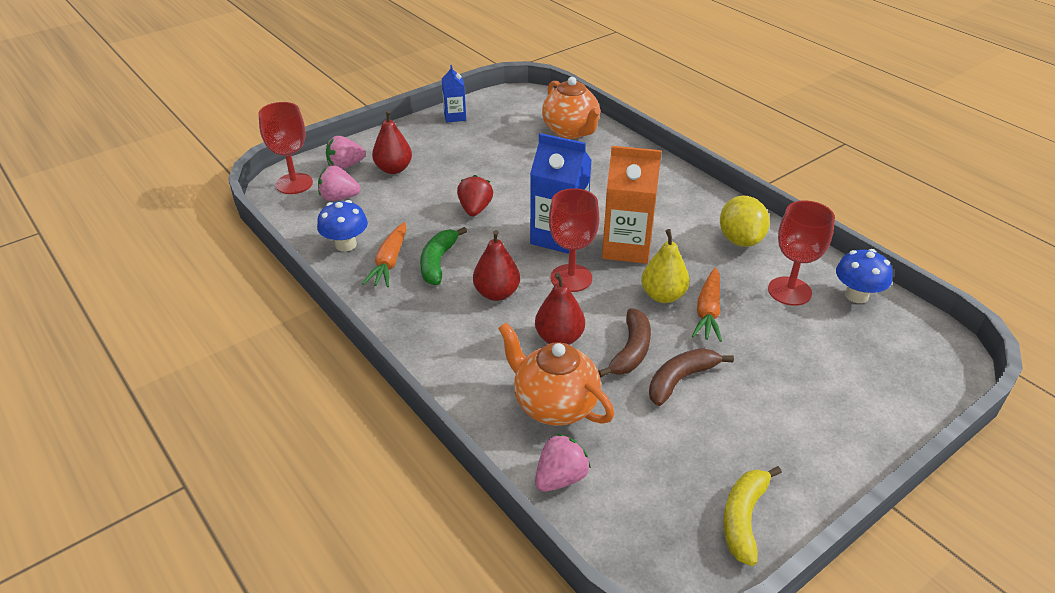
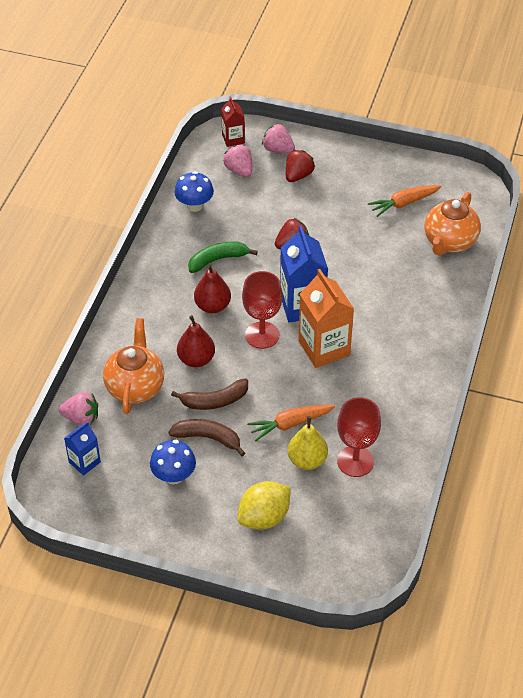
camera: 55 degrees right, 10 degrees up
(294, 184) = (233, 139): red goblet -> red carton
(389, 262) = (196, 237): orange carrot -> orange carrot (404, 203)
(393, 169) = (298, 175): red pear -> red strawberry
(455, 116) = (400, 166): blue carton -> blue carton (84, 462)
(663, 296) = (286, 392): yellow pear -> yellow pear (307, 460)
(740, 240) = (395, 409): yellow lemon -> yellow lemon (264, 517)
(744, 518) = (115, 515): yellow banana -> none
(856, 295) = (386, 503): blue mushroom -> blue mushroom (174, 476)

